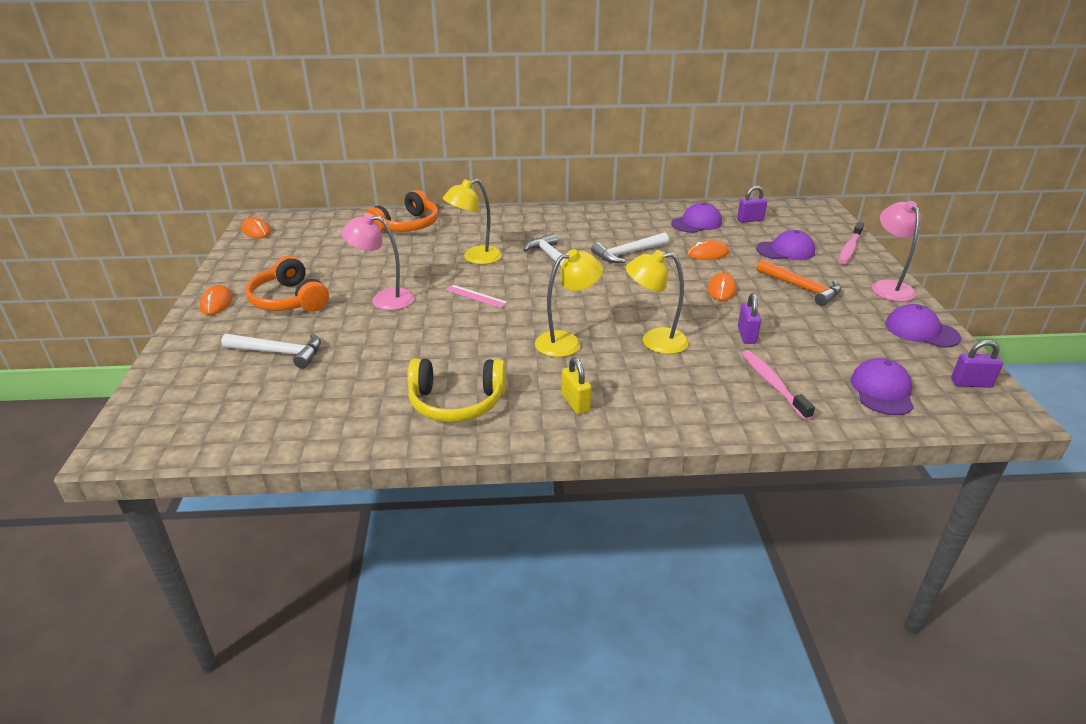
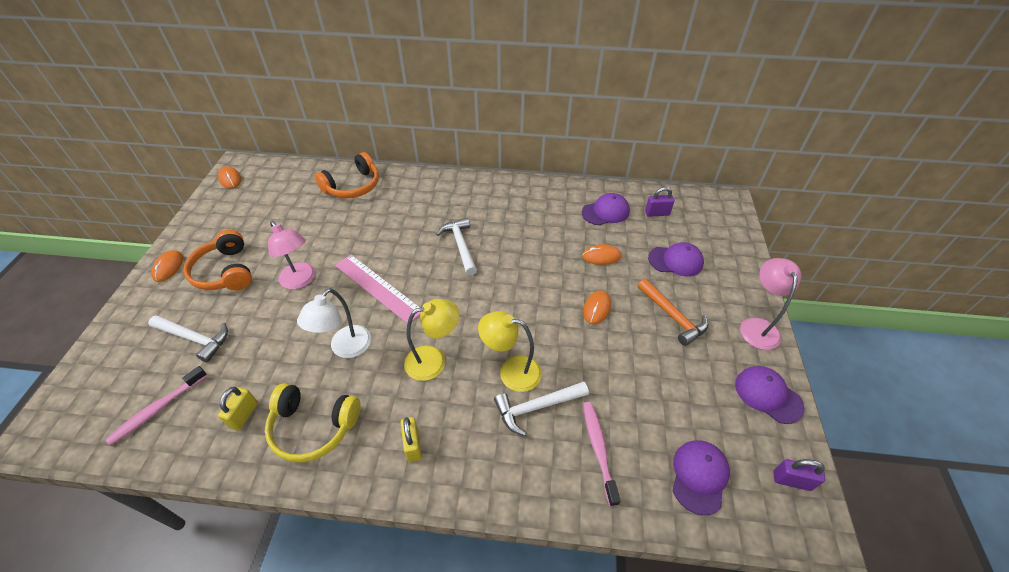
camera: 10 degrees right, 15 degrees up
(370, 402) = (244, 415): none -> yellow padlock
(384, 299) = (301, 281): pink lamp -> pink lamp turned 150 degrees counterclockwise
(462, 343) = (345, 348): none -> white lamp
(475, 258) = (394, 236): yellow lamp -> none
(476, 296) = (378, 288): pink ruler -> pink ruler, size x1.89
(627, 253) = (528, 247): white hammer -> white hammer (536, 407)
(746, 335) = (598, 376): purple padlock -> none
(849, 248) = (738, 265): pink toothbrush -> pink toothbrush (157, 409)

